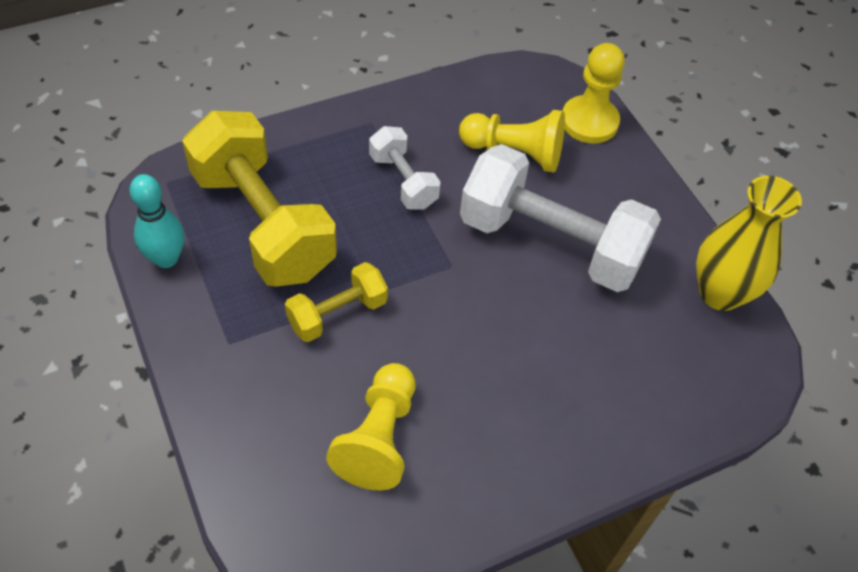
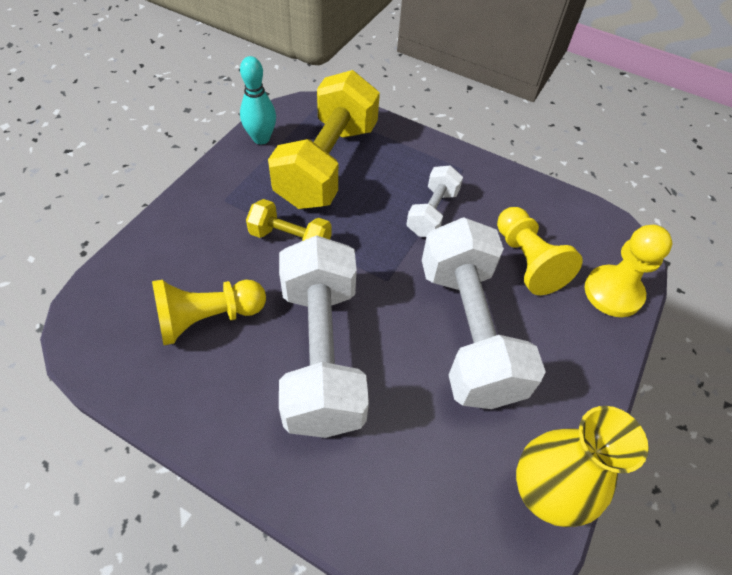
camera: 55 degrees right, 0 degrees up
(491, 364) = (322, 353): none -> white dumbbell

